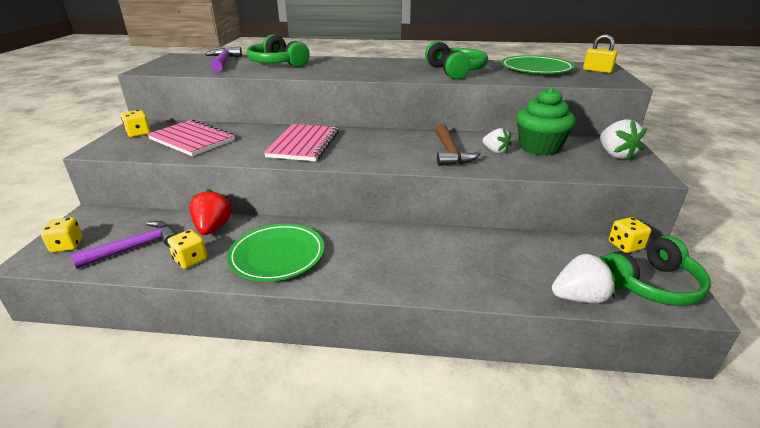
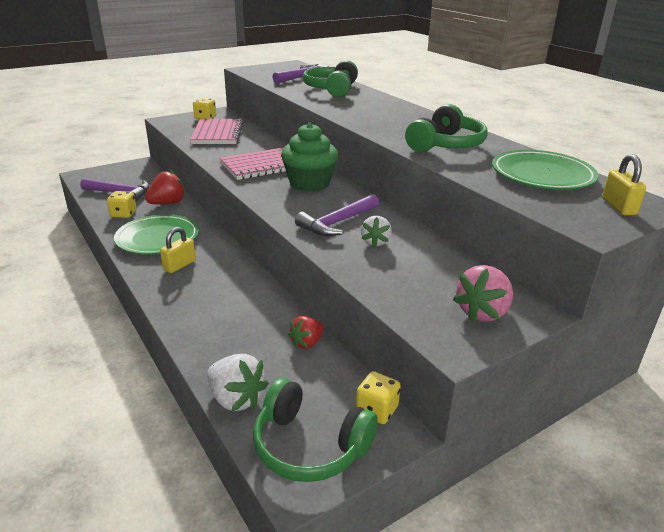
camera: 50 degrees right, 0 degrees up
(67, 245) = (103, 175): yellow dice -> none
(347, 260) = (179, 265): none -> yellow padlock
(450, 153) = (337, 223): brown hammer -> purple hammer
(529, 242) = (307, 343): none -> red strawberry
(539, 147) = (425, 262): green cupcake -> green cupcake (309, 183)
(615, 155) = (482, 312): white strawberry -> pink strawberry

